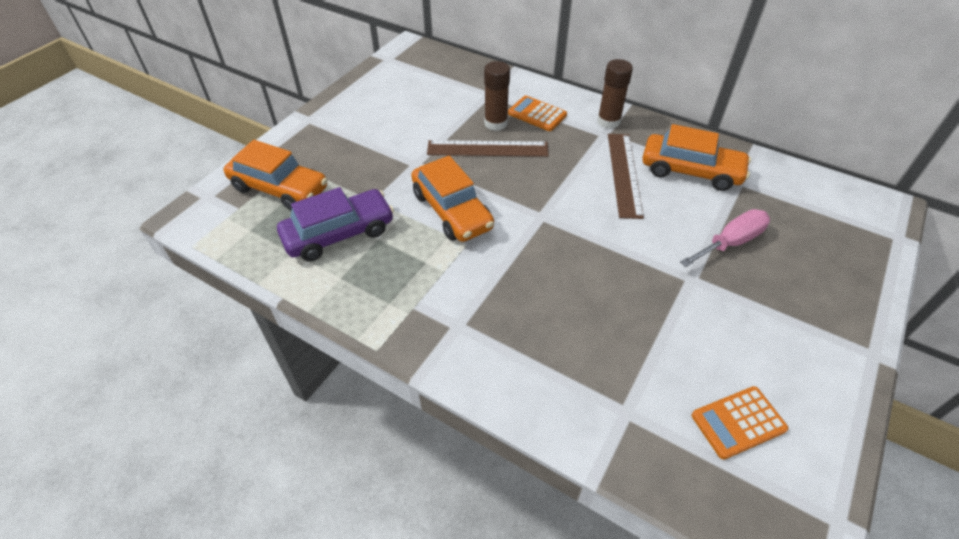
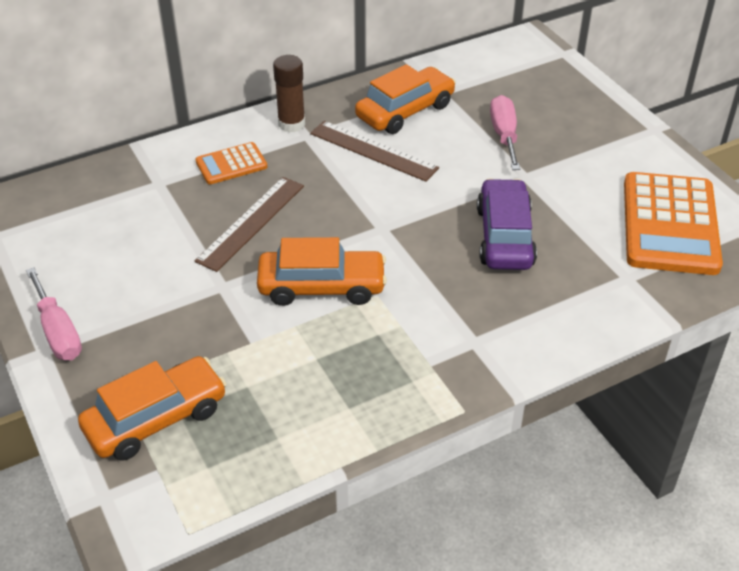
camera: 60 degrees left, 5 degrees down
(328, 117) = (58, 332): none -> pink screwdriver
(339, 234) = (281, 388): purple car -> purple car (505, 236)
(496, 123) = (216, 199): brown glue stick -> none
(738, 422) = (669, 224): orange calculator -> orange calculator, size x2.00

